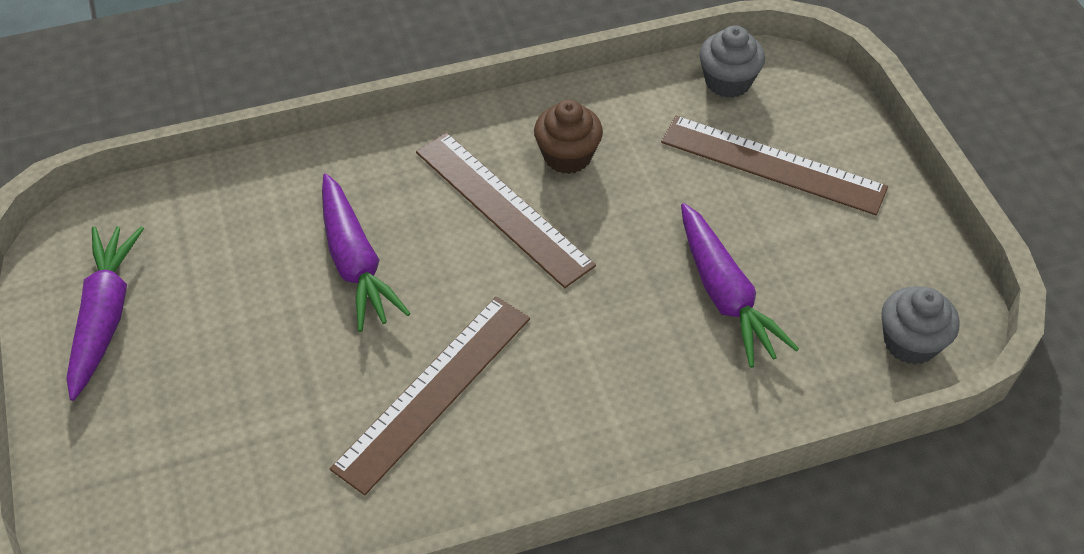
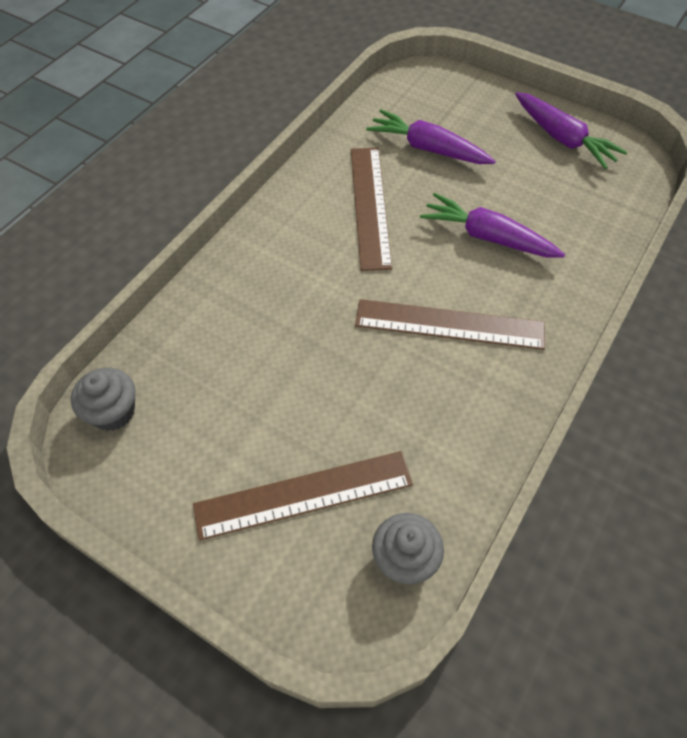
camera: 140 degrees right, 5 degrees up
(567, 156) = (451, 391): brown cupcake -> none
(725, 295) = (259, 362): purple carrot -> purple carrot (428, 148)

